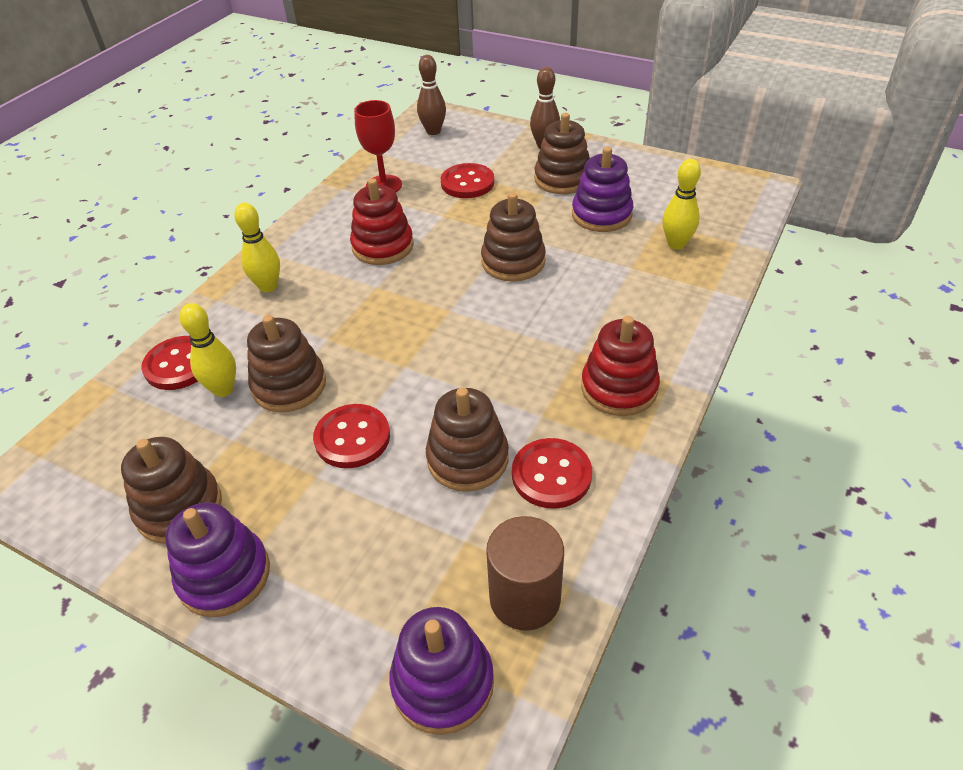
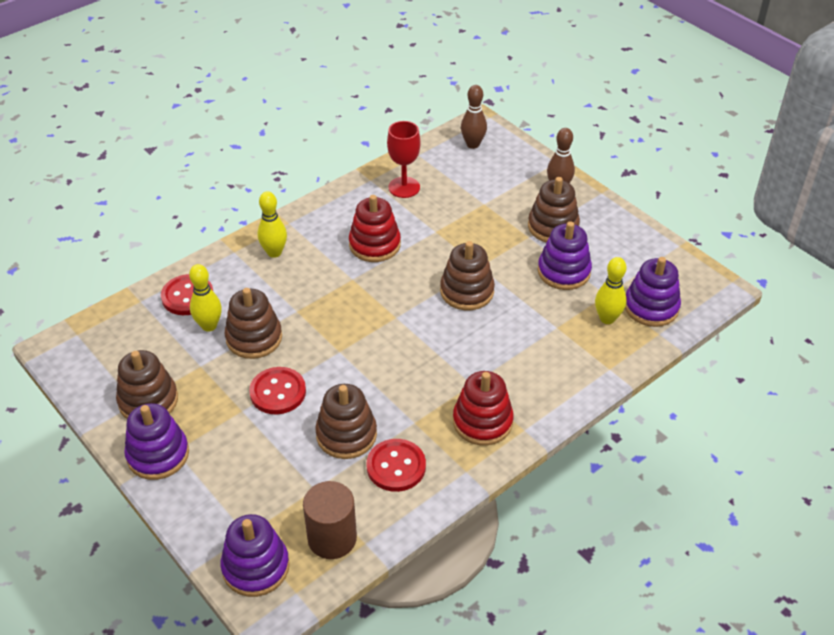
camera: 20 degrees right, 0 degrees up
(467, 183) = (472, 206): red button -> none
(711, 221) = (651, 307): none -> purple stacking toy

